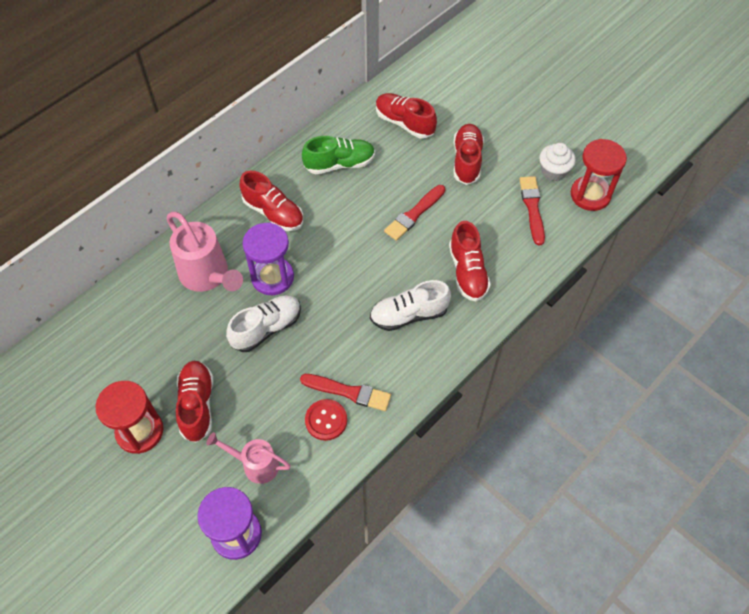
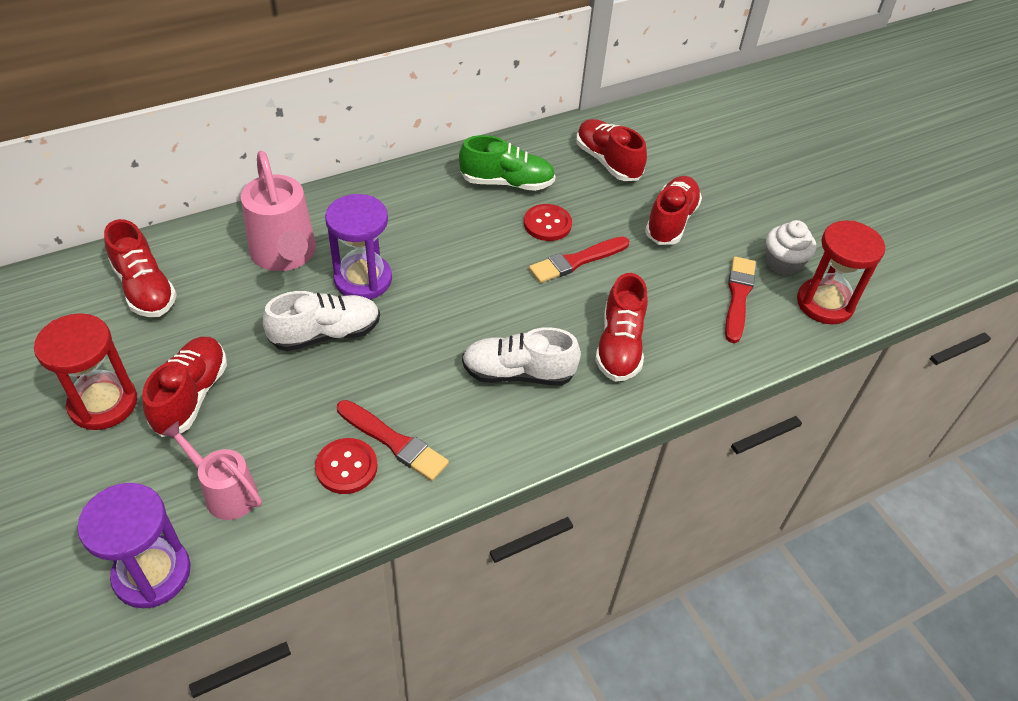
camera: 15 degrees right, 10 degrees down
(273, 212) = (400, 211): red shoe -> red shoe (145, 288)
(382, 190) = (547, 224): none -> red button

